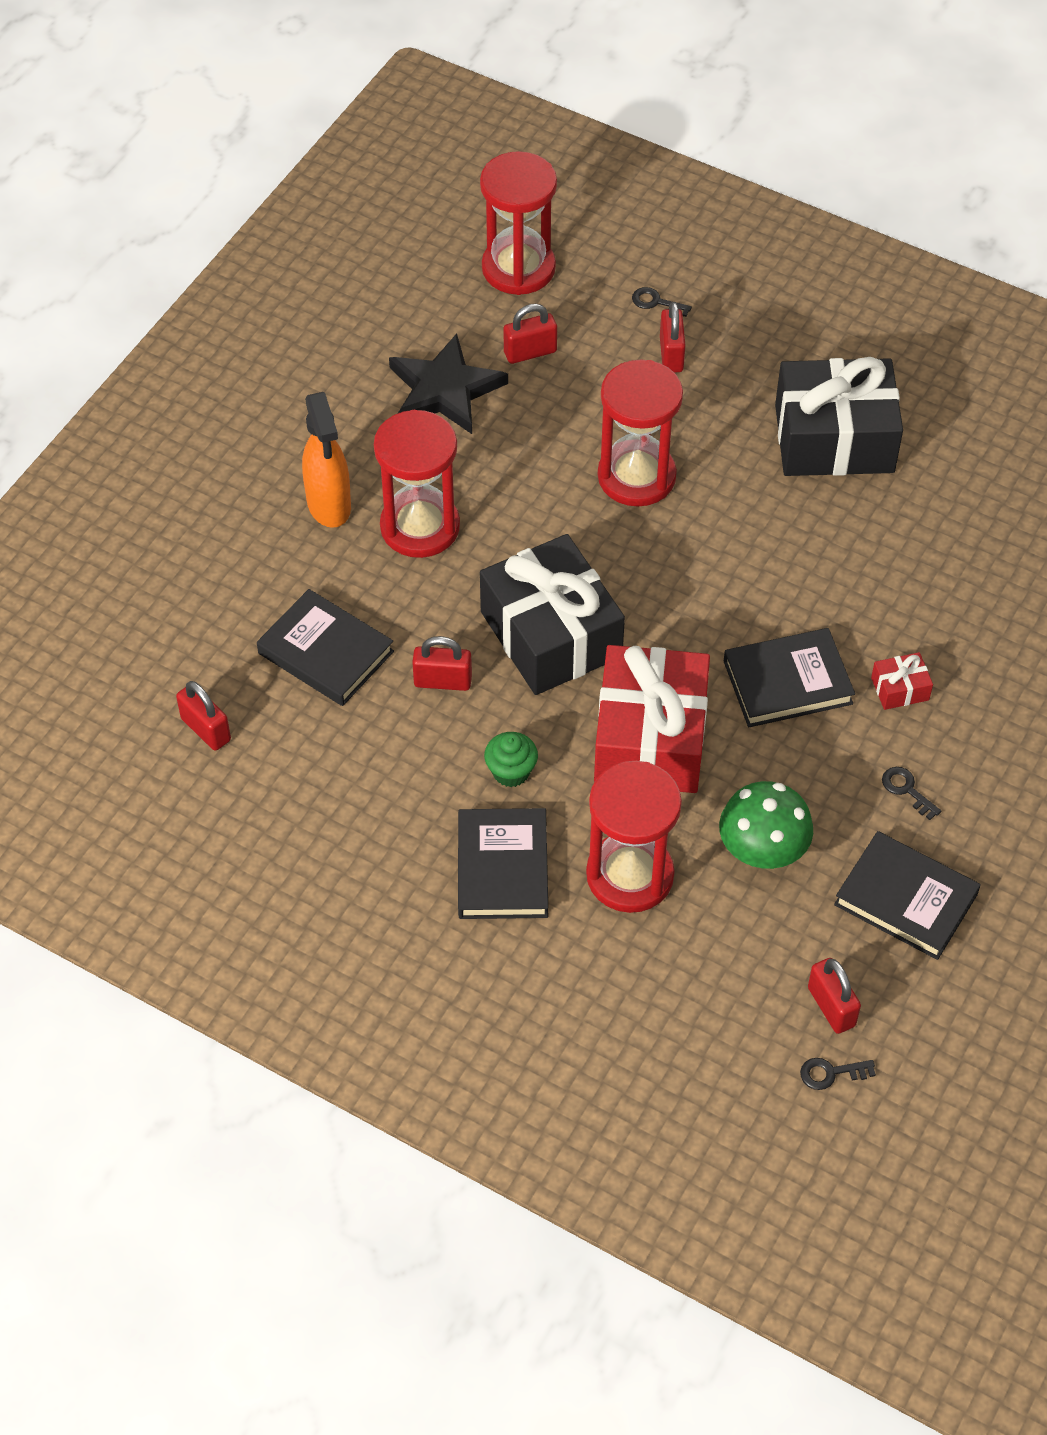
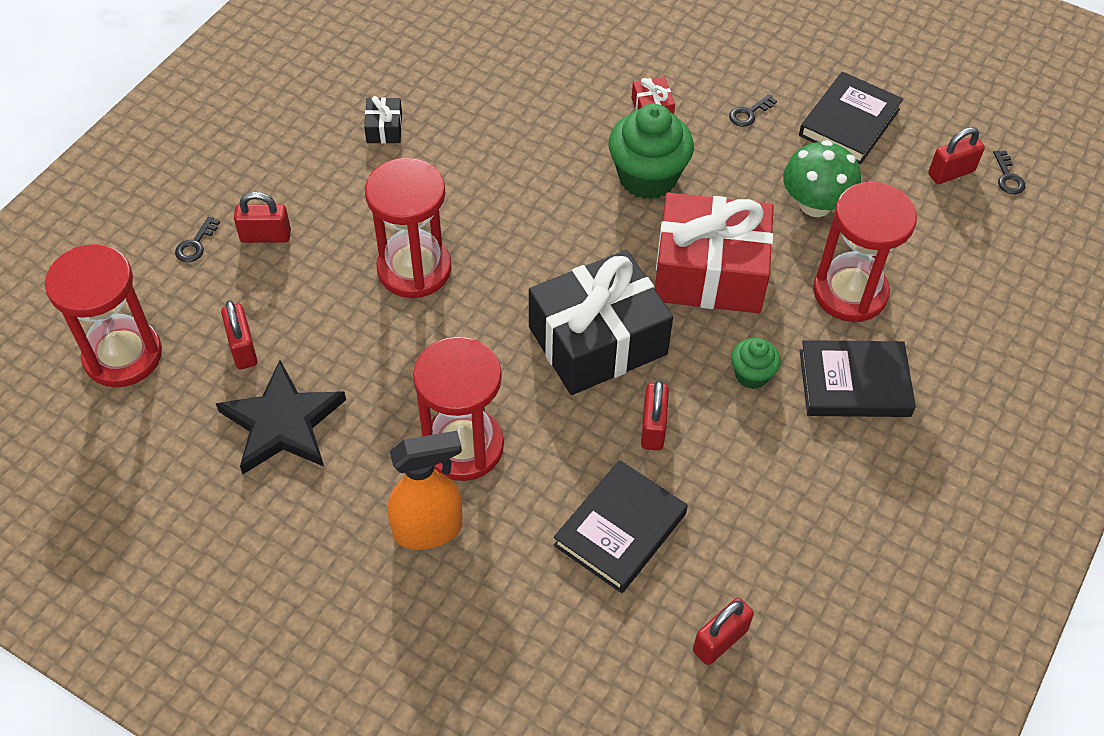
camera: 90 degrees left, 0 degrees up
(787, 682) = (647, 177): black book -> green cupcake
(834, 438) = (384, 128): black gift -> black gift, size x0.40

